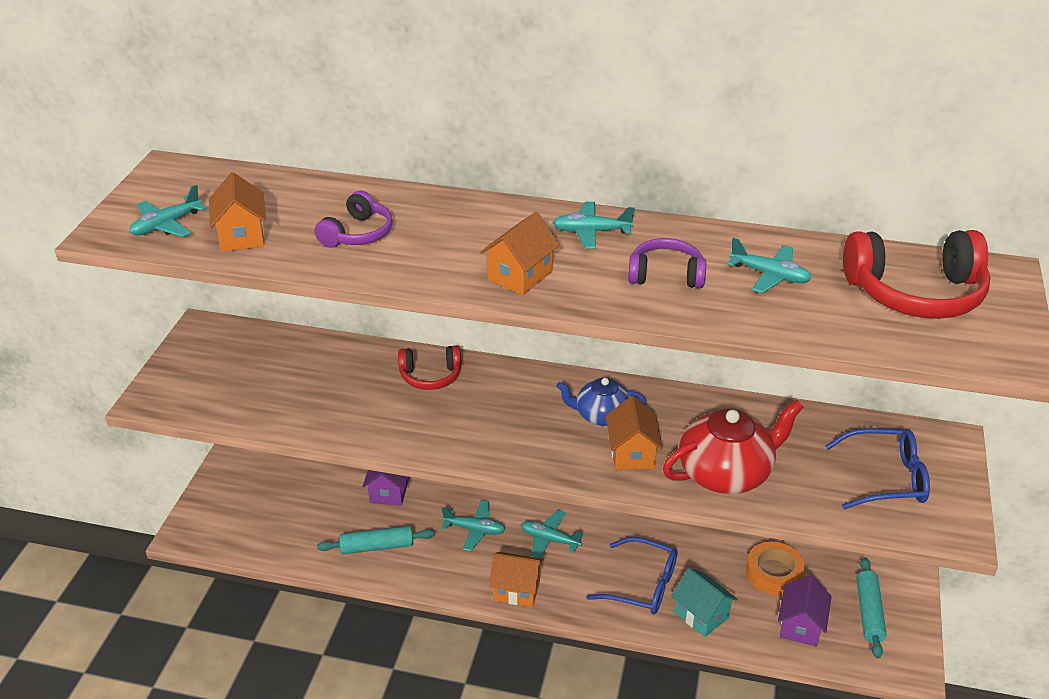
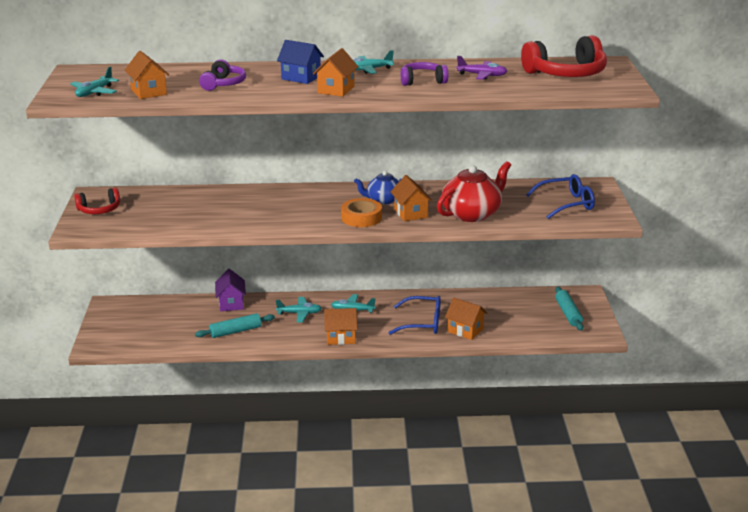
camera: 15 degrees left, 10 degrees down
(430, 376) = (264, 197): red headphones -> red headphones (99, 210)
(480, 236) = (301, 77): none -> blue house
(701, 615) = (465, 330): turquoise house -> orange house
(769, 275) = (482, 75): turquoise plane -> purple plane
(774, 573) = (503, 305): orange tape -> orange tape (361, 217)
(800, 625) = (529, 326): purple house -> none

